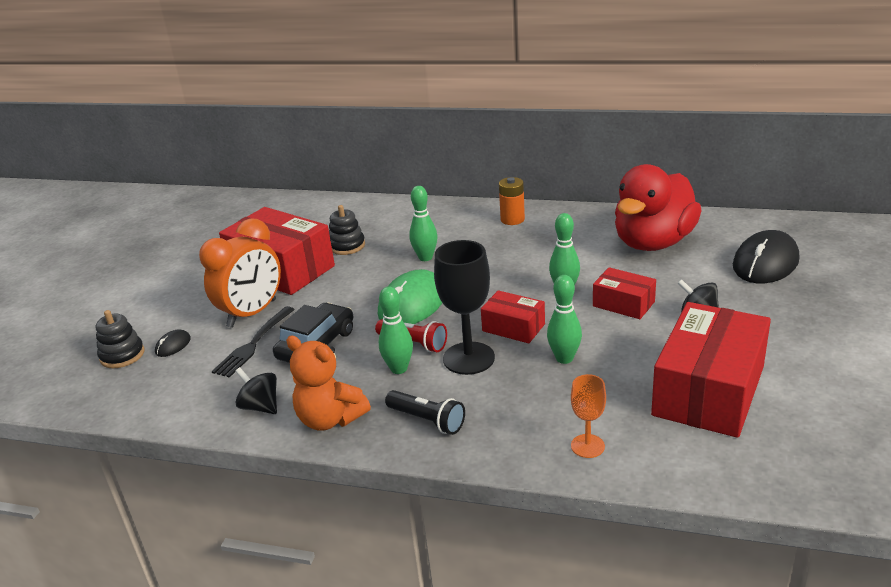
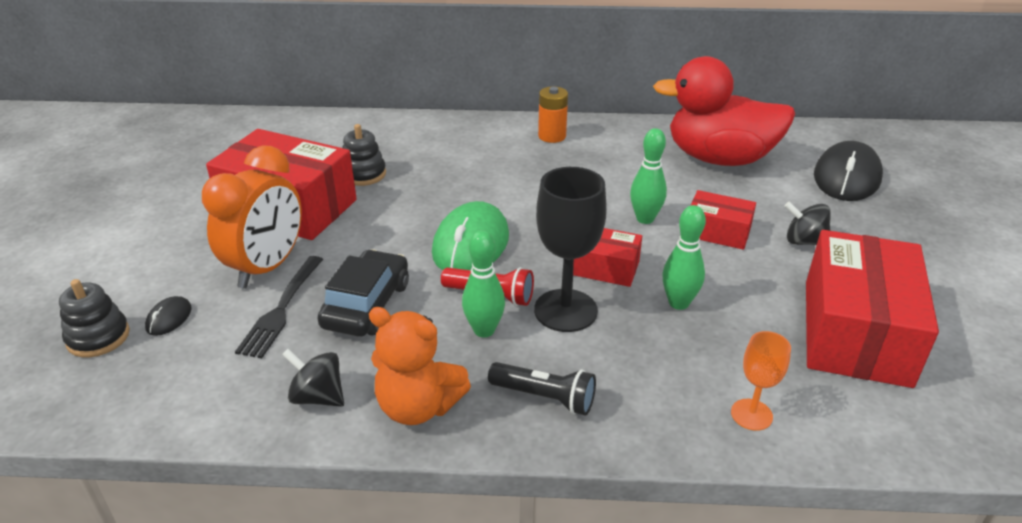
camera: 15 degrees left, 5 degrees up
(425, 258) = (466, 185): green bowling pin -> none
(653, 243) = (719, 158): red duck -> red duck turned 75 degrees clockwise

